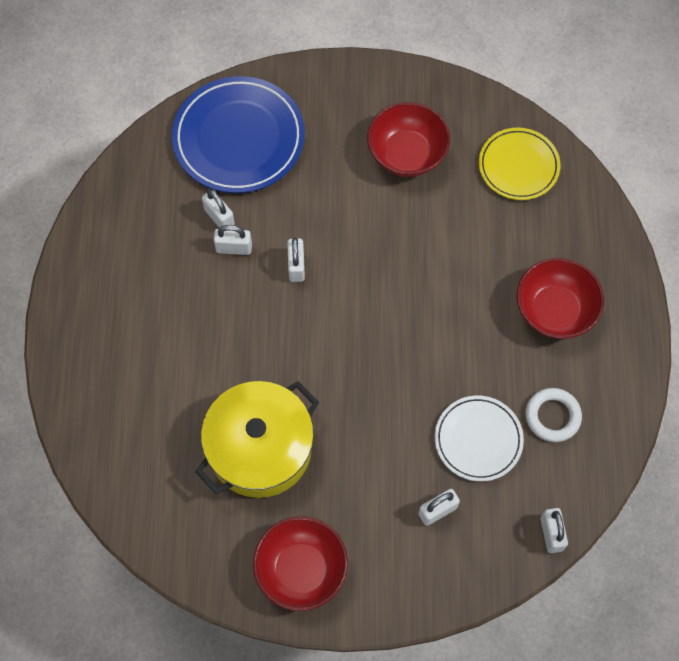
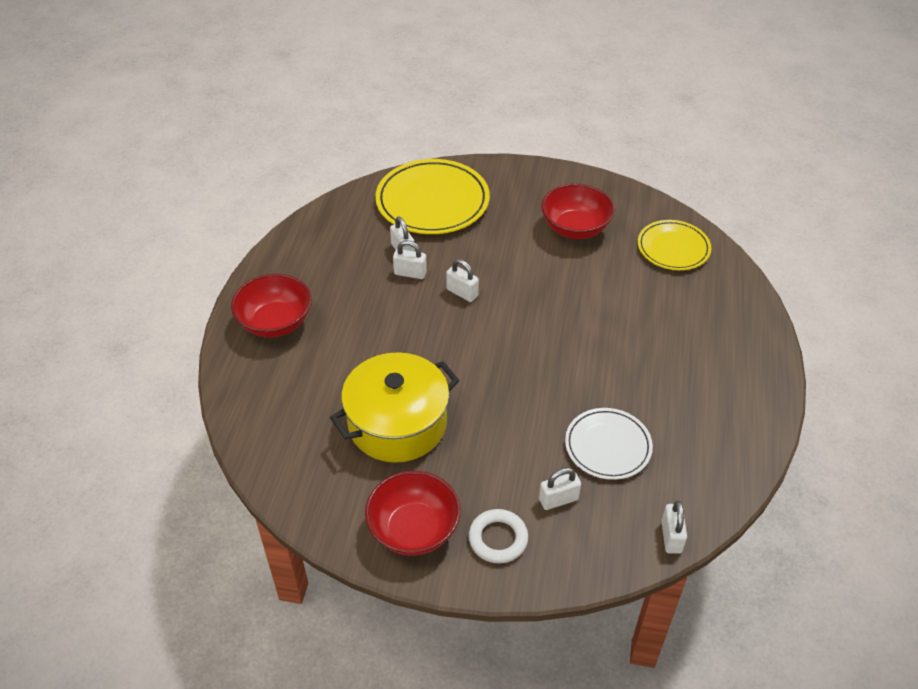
camera: 10 degrees right, 20 degrees down
(239, 138) = (432, 201): blue plate -> yellow plate
(296, 266) = (462, 293): white padlock -> white padlock turned 60 degrees counterclockwise
(552, 416) = (683, 438): white ring -> white ring (498, 539)
(554, 310) = (694, 355): red bowl -> red bowl (275, 322)

